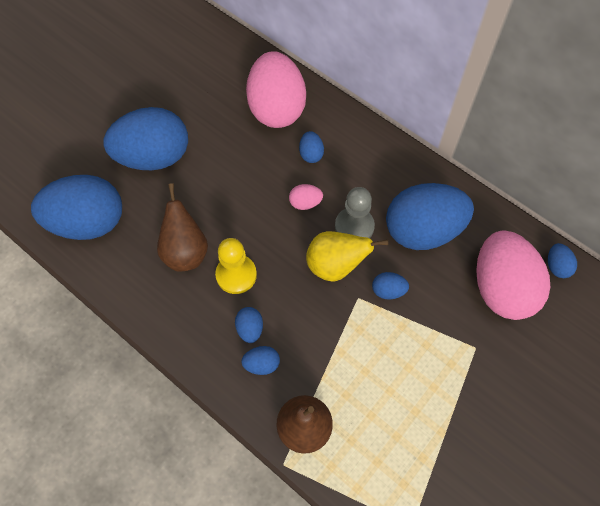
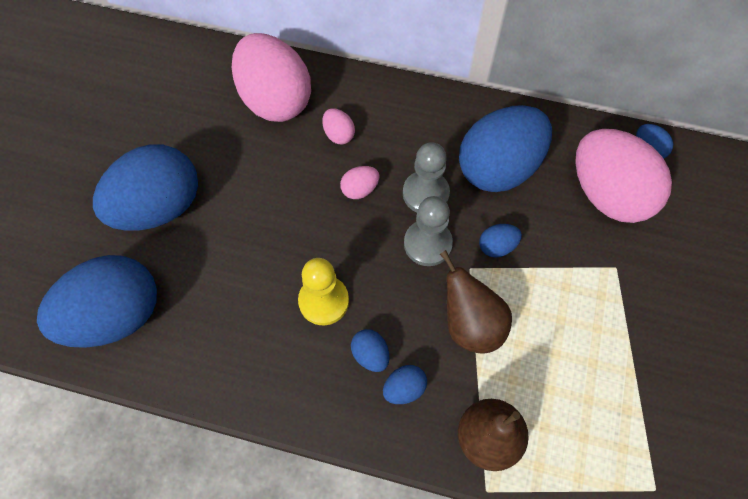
camera: 25 degrees left, 0 degrees up
(185, 251) = (251, 300): brown pear -> brown pear (470, 324)
(311, 154) = (339, 135): blue egg -> pink egg
(335, 265) = (427, 244): yellow pear -> grey pawn

